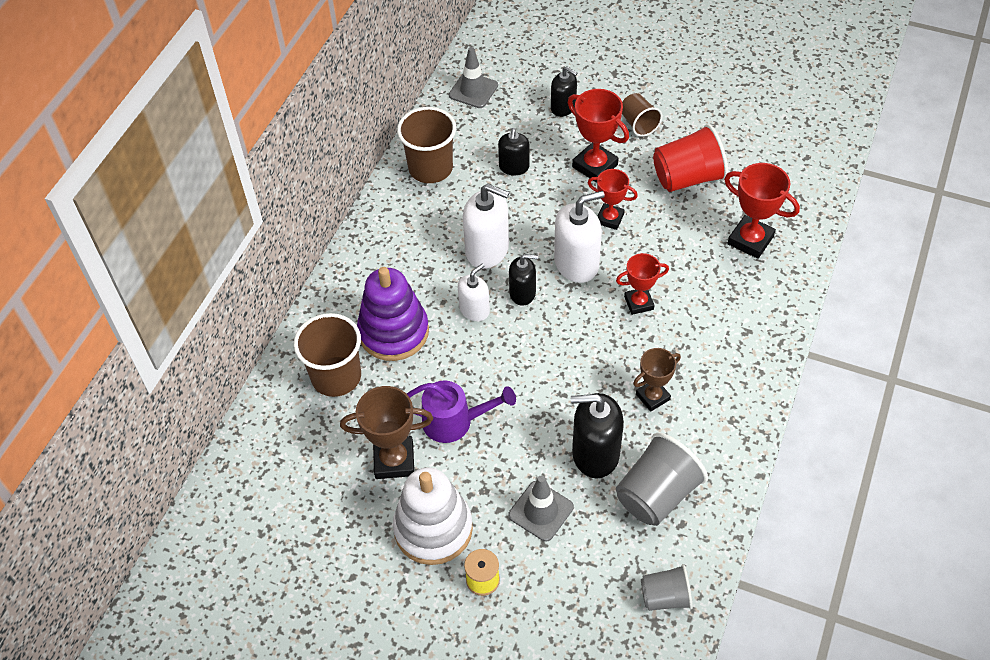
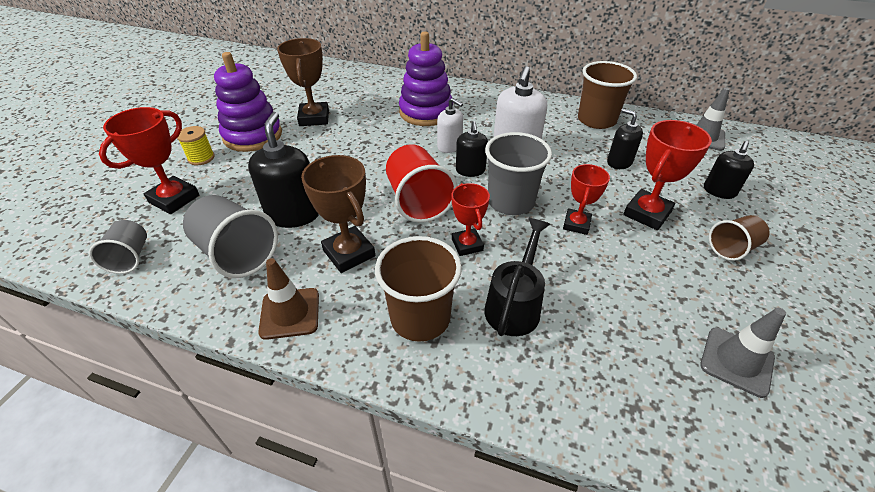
camera: 85 degrees right, 10 degrees down
(336, 376) = (387, 93): brown cup -> brown cup (420, 318)
(433, 529) = (253, 136): white stacking toy -> purple stacking toy
(455, 422) = (341, 141): purple watering can -> none
(514, 167) = (619, 162): black soap dispenser -> black soap dispenser turned 45 degrees clockwise
(541, 511) = (247, 184): grey traffic cone -> grey traffic cone (736, 361)
(576, 263) = (510, 201): white soap dispenser -> grey cup
(652, 397) = (349, 253): brown trophy -> brown trophy, size x1.52
(687, 178) = (666, 291): red cup -> red cup (418, 201)
(707, 275) = (515, 305): none -> black watering can
(727, 435) = (290, 313): none -> brown traffic cone
(750, 240) = (583, 353): red trophy -> red trophy (174, 199)

